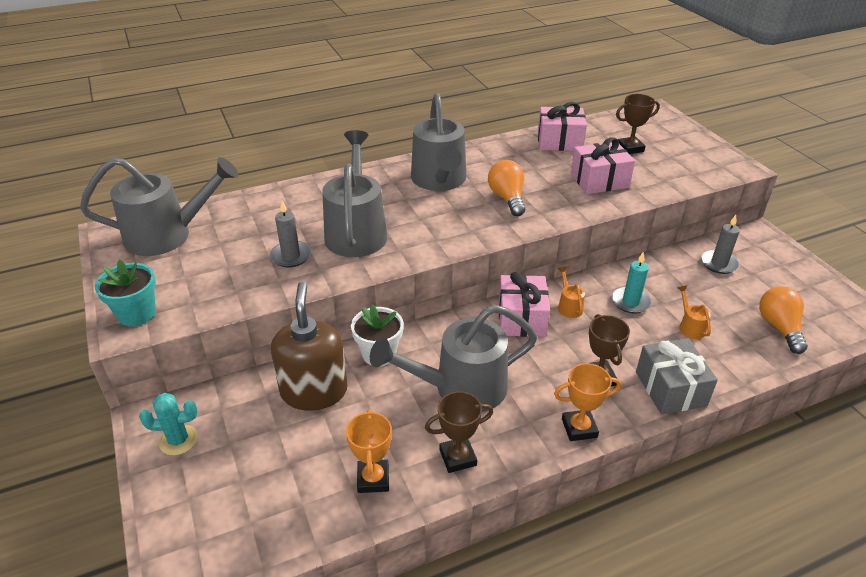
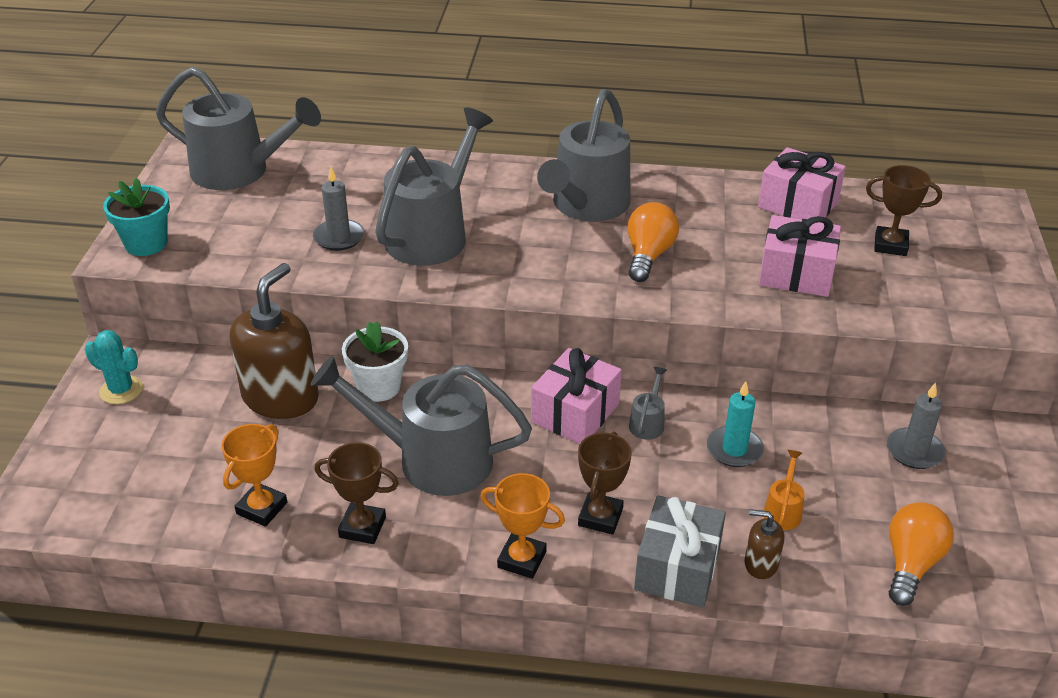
camera: 30 degrees right, 0 degrees up
(568, 306) = (648, 422): orange watering can -> grey watering can
(710, 364) = (760, 564): none -> brown soap dispenser

